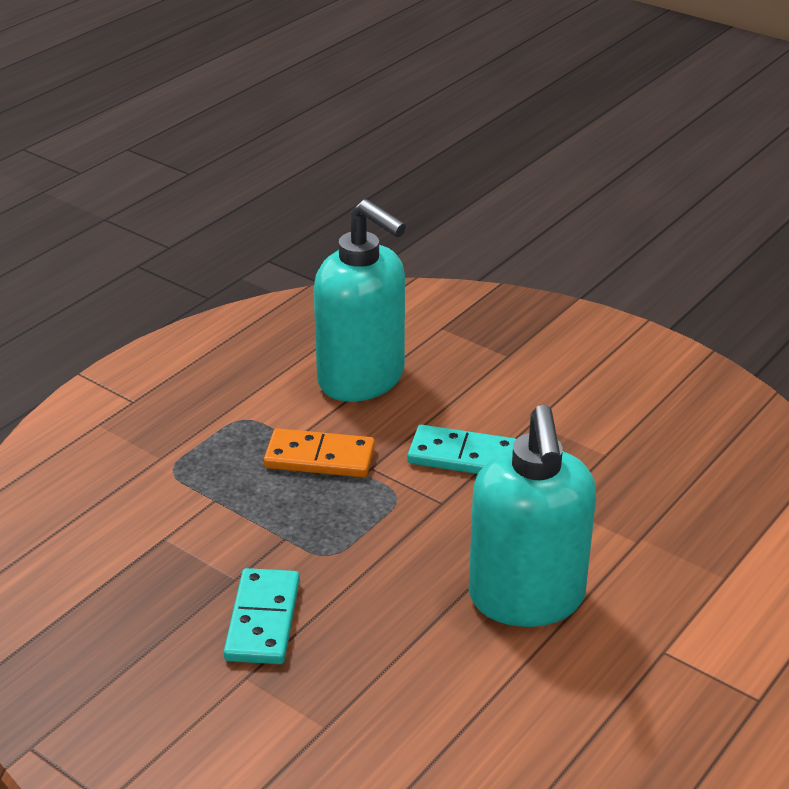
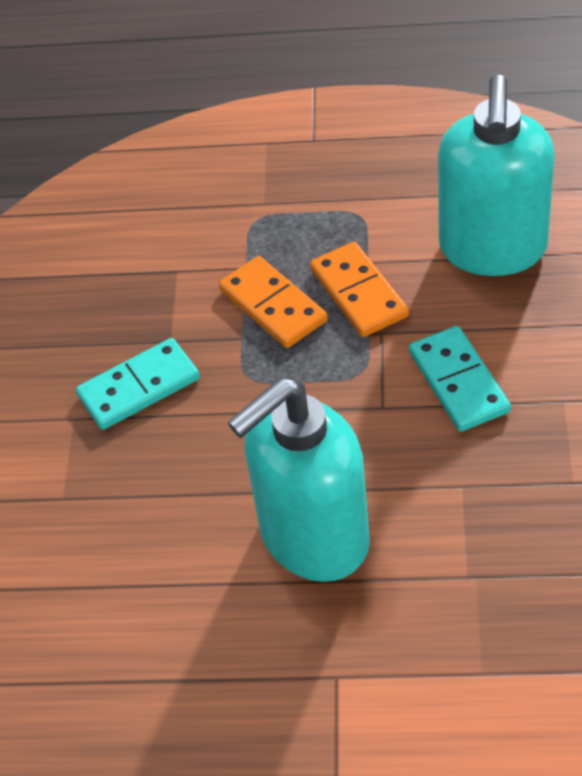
camera: 60 degrees right, 15 degrees up
(274, 505) = (273, 305): none -> orange domino

